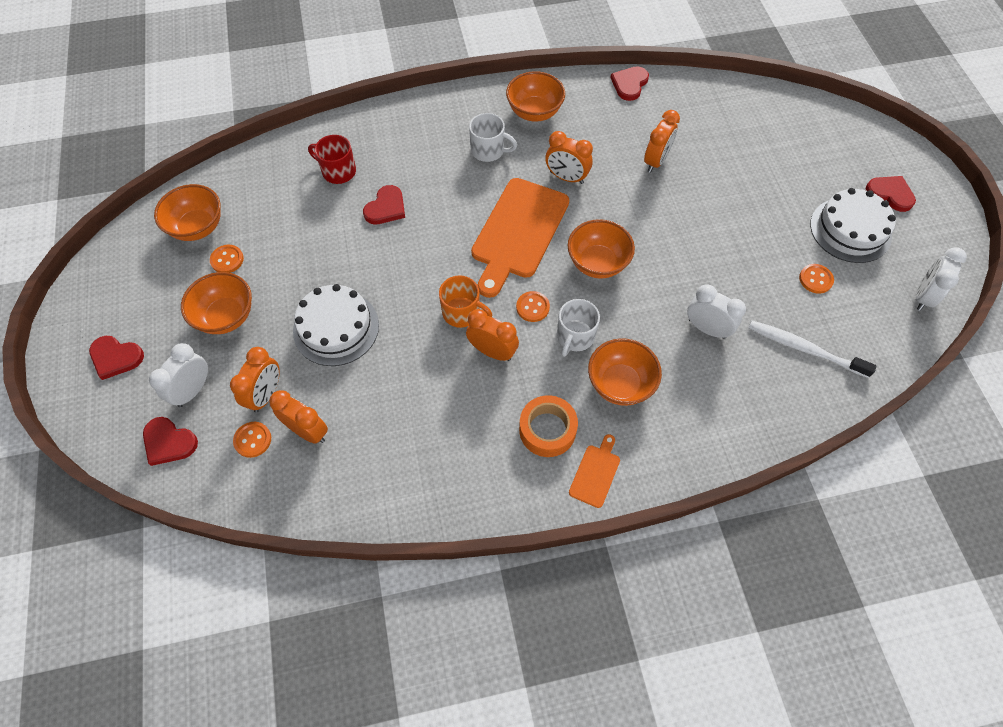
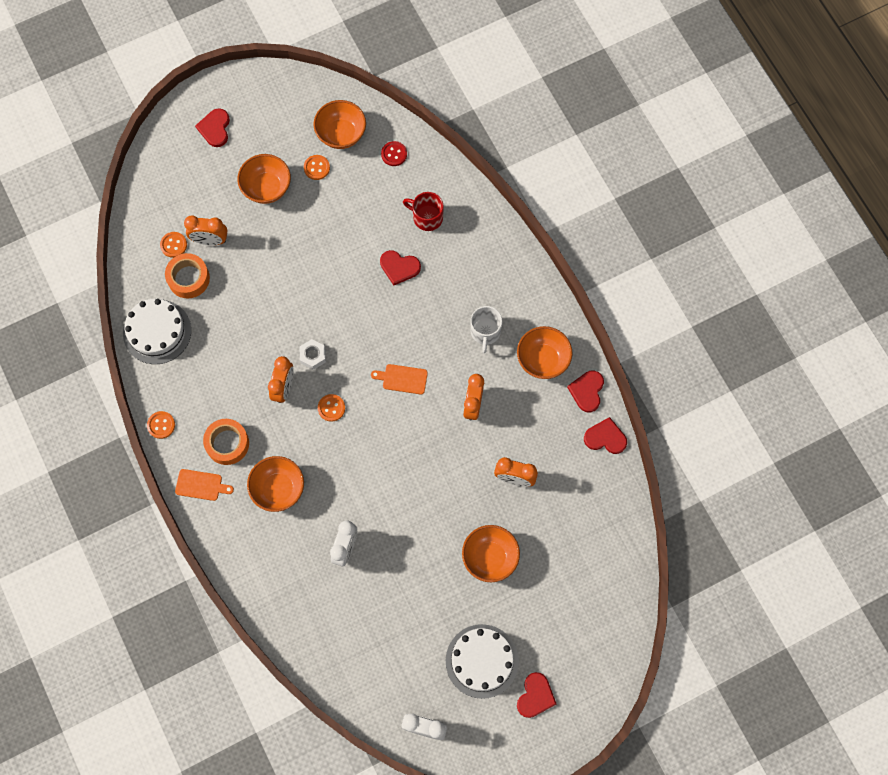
camera: 75 degrees right, 10 degrees up
(169, 442) = (159, 192): red heart -> red heart (587, 391)
(193, 390) = (202, 190): white clock -> none
(249, 184) = (394, 154): none -> red button
(307, 431) = (188, 278): orange clock -> orange tape
(336, 328) = (276, 268): white cake -> white cake (157, 331)
(338, 171) = (427, 217): red mug -> red mug turned 75 degrees counterclockwise
(462, 312) = (313, 356): orange mug -> white nut
(518, 232) = (402, 379): orange cutting board -> orange cutting board, size x0.45
(575, 336) = (312, 446): white mug -> none
(597, 263) = (388, 449): orange bowl -> orange bowl (490, 557)
(805, 349) = (345, 630): white toothbrush -> none
(815, 279) = (418, 633): orange button -> orange button (161, 425)

